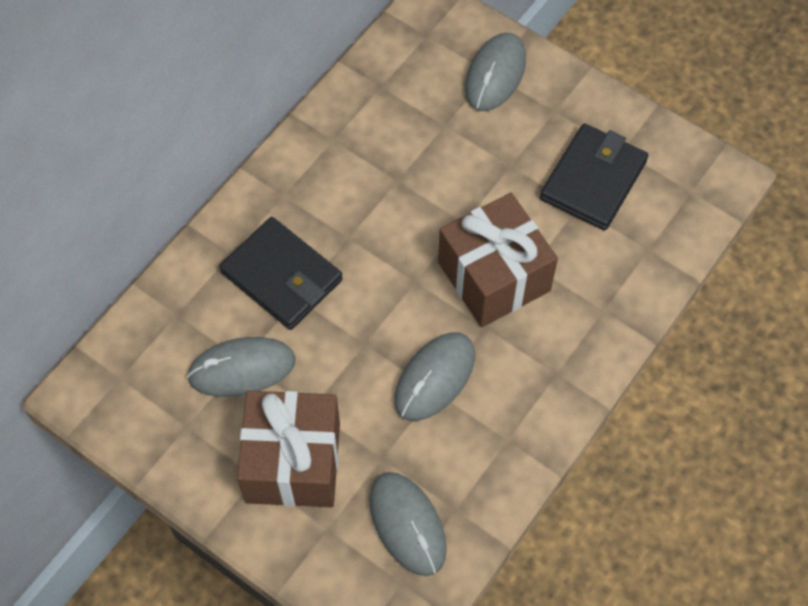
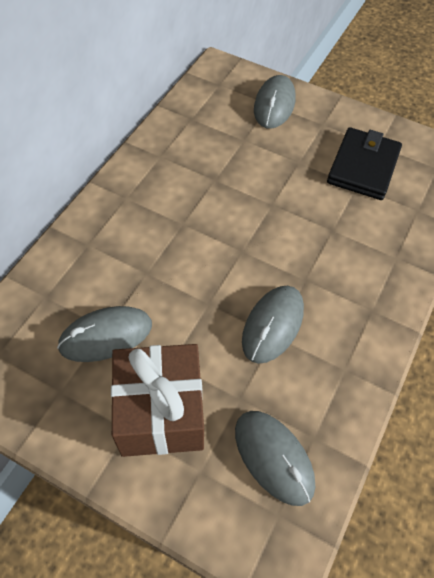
camera: 10 degrees left, 5 degrees down
(281, 276) = (132, 258): black wallet -> none
(494, 277) = (304, 241): brown gift -> none

